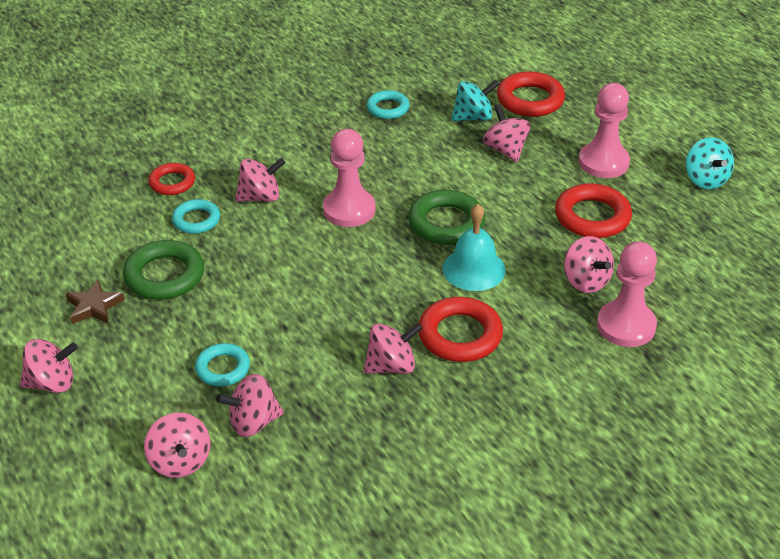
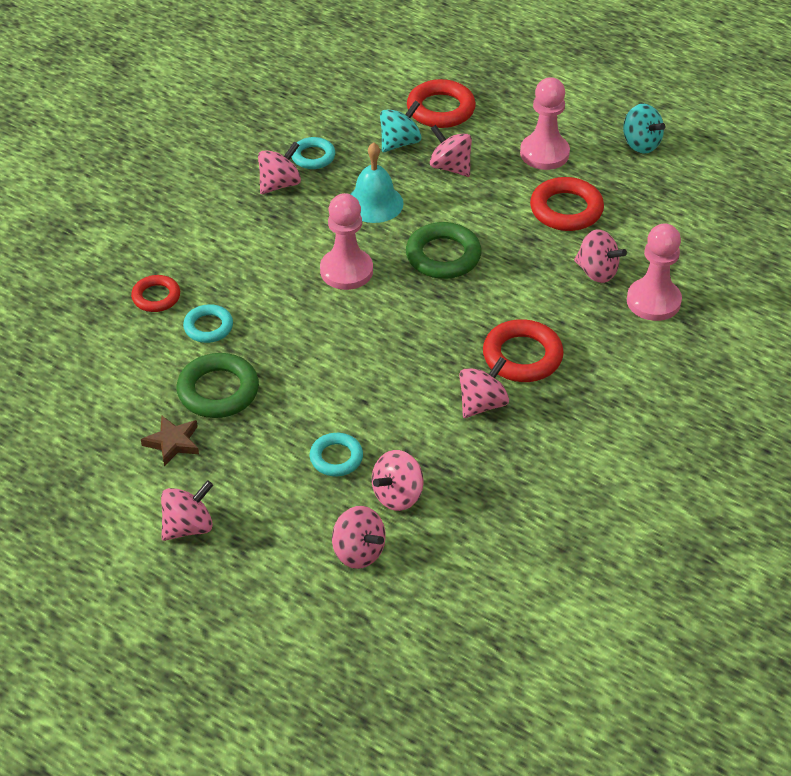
camera: 25 degrees left, 5 degrees up
(260, 197) = (254, 284): pink spinning top -> pink spinning top (280, 184)
(474, 269) = (495, 292): turquoise bell -> turquoise bell (374, 203)

